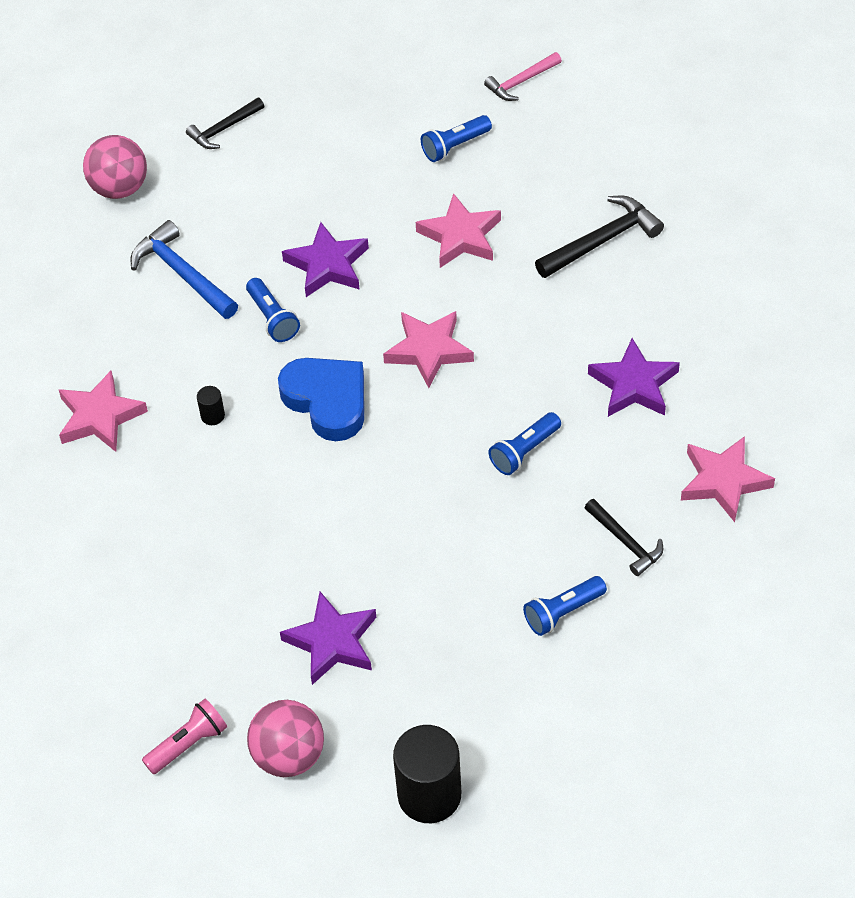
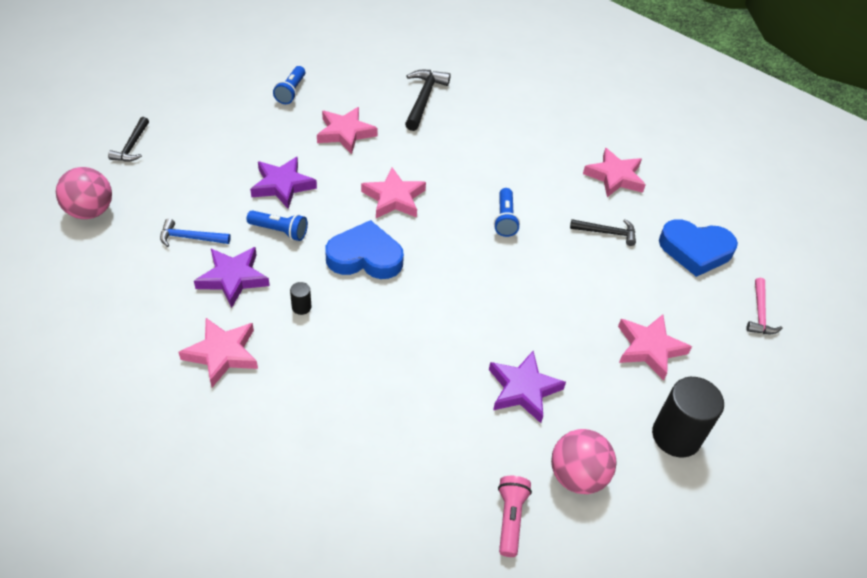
camera: 50 degrees left, 5 degrees down
(182, 274) = (190, 238): blue hammer -> blue hammer, size x0.64
(512, 696) = (649, 348): none -> pink star
(521, 82) = (294, 47): pink hammer -> pink hammer (760, 313)
(563, 612) = (621, 287): blue flashlight -> none
(634, 385) = (520, 156): purple star -> purple star (233, 278)
(708, 631) = (695, 250): none -> blue heart

